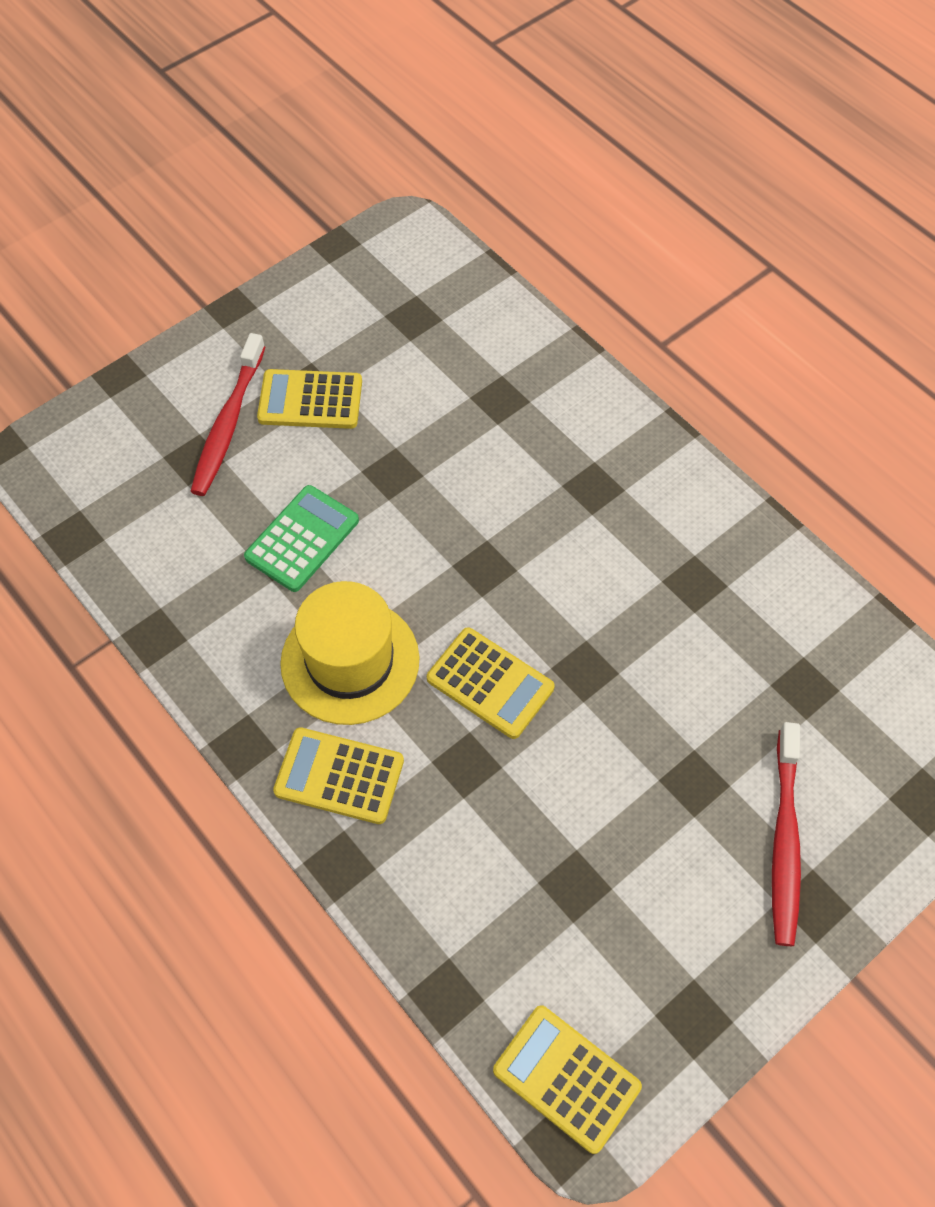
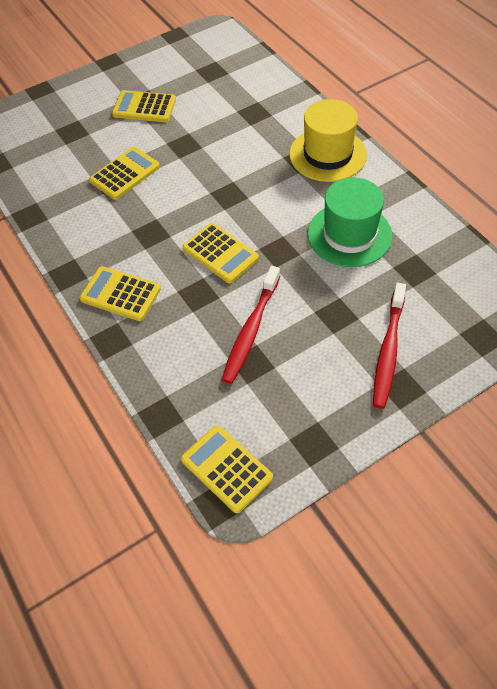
camera: 10 degrees right, 5 degrees down
(228, 423) = (95, 116): red toothbrush -> red toothbrush (251, 330)
(302, 539) = (125, 174): green calculator -> yellow calculator
(350, 661) = (139, 236): yellow hat -> yellow hat (327, 154)
(693, 629) = (349, 234): none -> green hat

